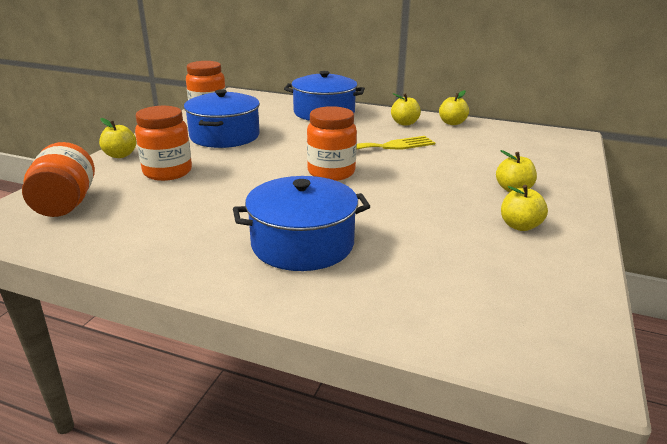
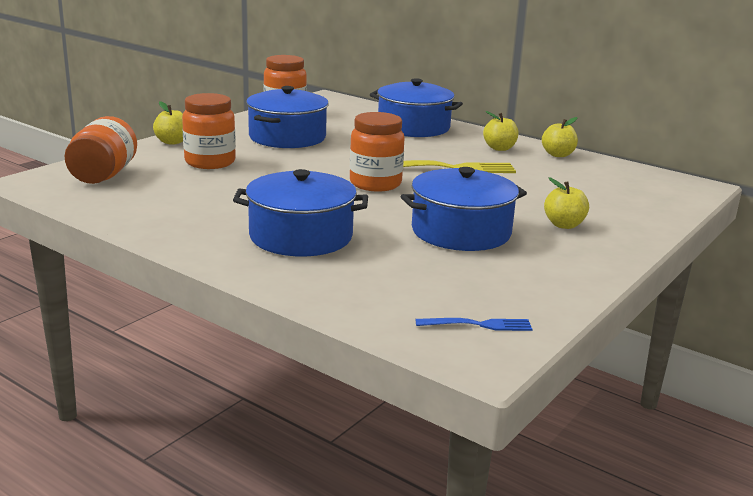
camera: 15 degrees right, 5 degrees down
(439, 212) = (461, 232): none -> blue pot
(520, 226) = (536, 255): yellow apple -> none
(540, 322) = (479, 325): none -> blue fork

